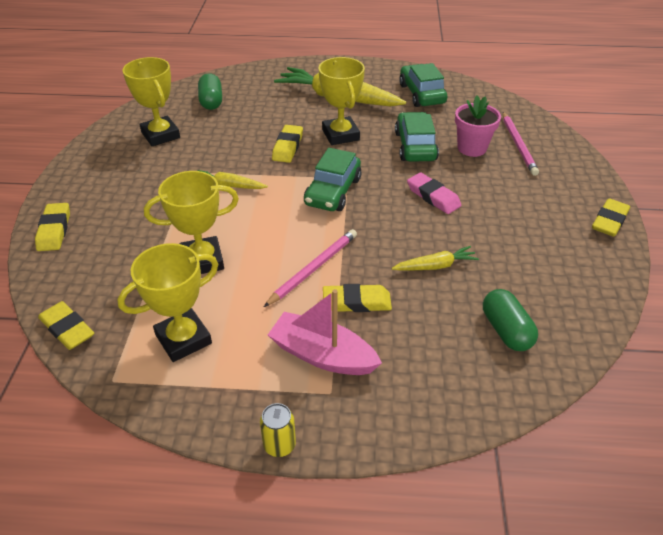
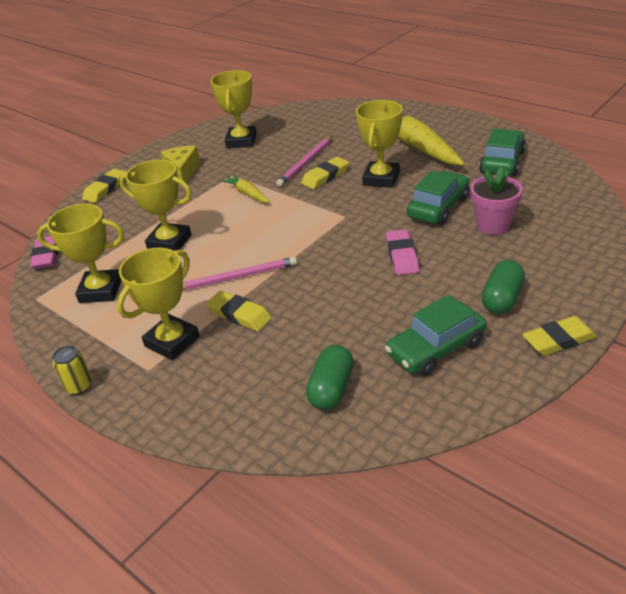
camera: 40 degrees right, 5 degrees down
(67, 329) = (47, 256): yellow eraser -> pink eraser
(129, 183) = (183, 171): none -> yellow cheese
(211, 101) = (306, 124): green capsule -> green capsule (502, 299)
(322, 355) = (172, 341): pink boat -> yellow trophy
(333, 191) = (320, 223): green car -> green car (435, 348)
(435, 266) = (334, 313): yellow carrot -> none
(518, 145) = (547, 236): pink pencil -> pink pencil (305, 163)

